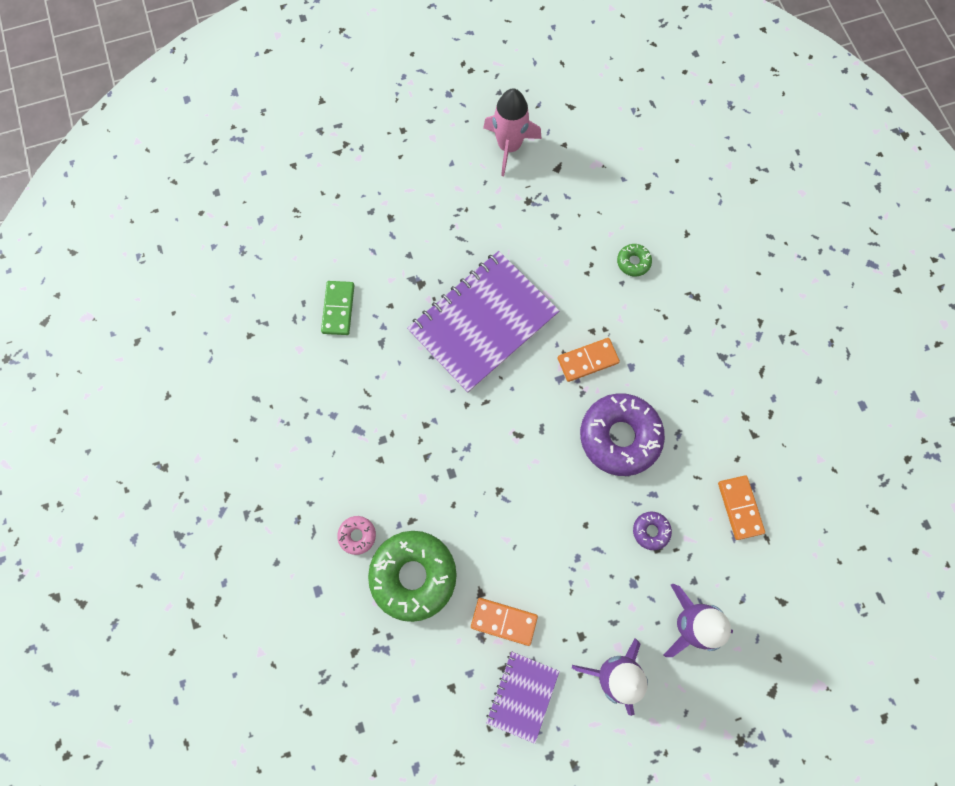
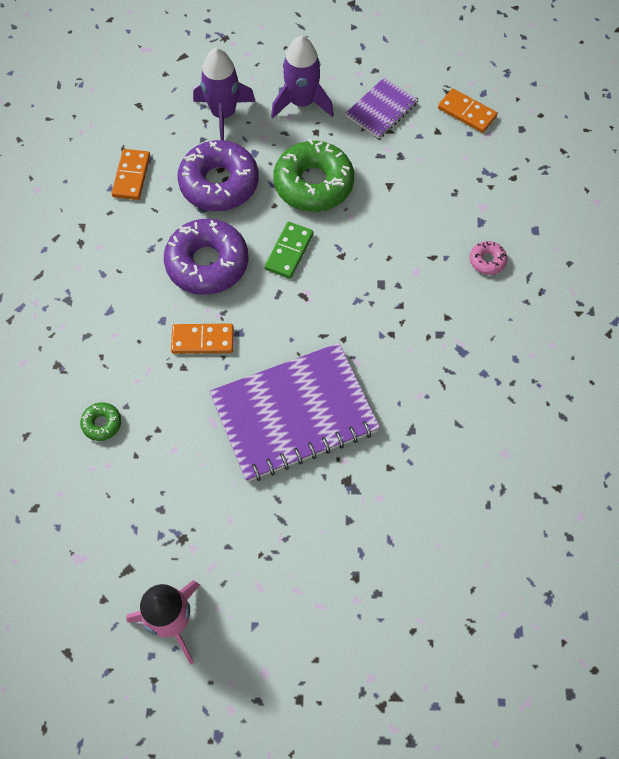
camera: 160 degrees left, 10 degrees down
(338, 309) = (449, 483): green domino -> green domino (289, 252)
(413, 575) = (444, 215): green donut -> green donut (313, 184)
(504, 621) = (376, 160): orange domino -> orange domino (466, 113)
(650, 531) = (219, 183): purple donut -> purple donut, size x2.24

